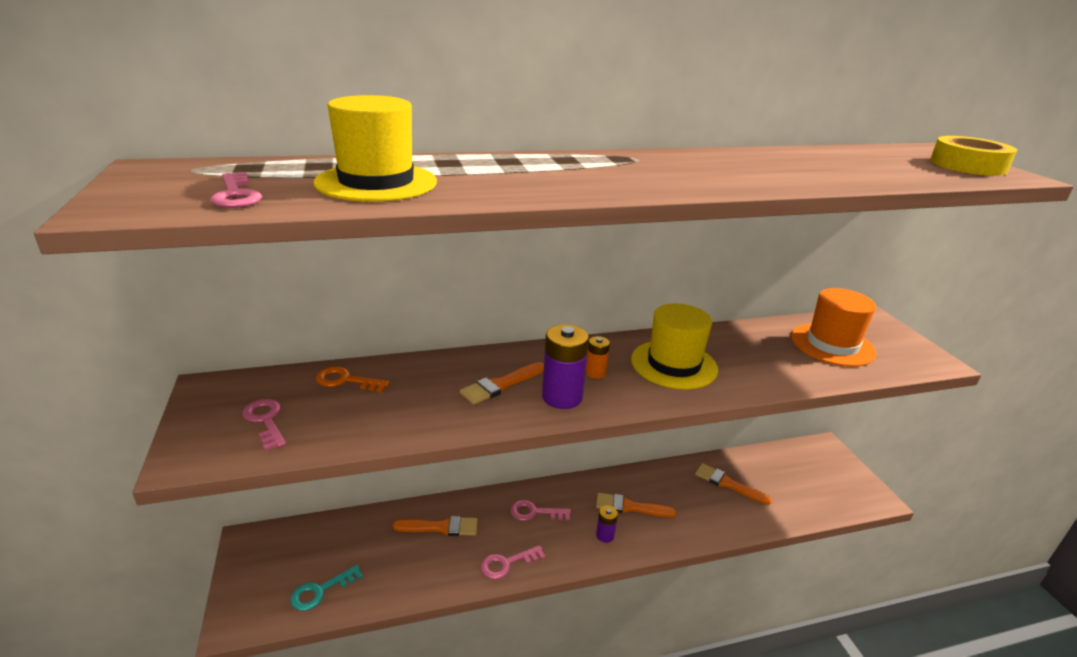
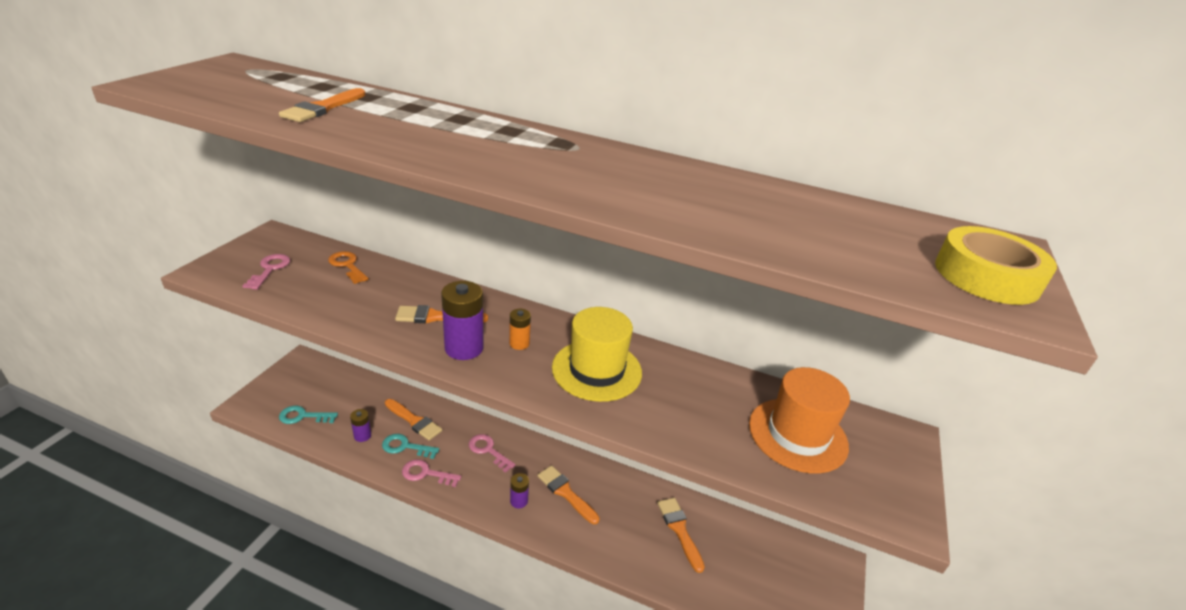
camera: 35 degrees right, 5 degrees up
(236, 195) = (225, 93): pink key -> none
(376, 182) = (323, 108): yellow hat -> orange brush
(407, 570) = (362, 436): none -> purple battery
(460, 553) = (405, 447): none -> turquoise key

